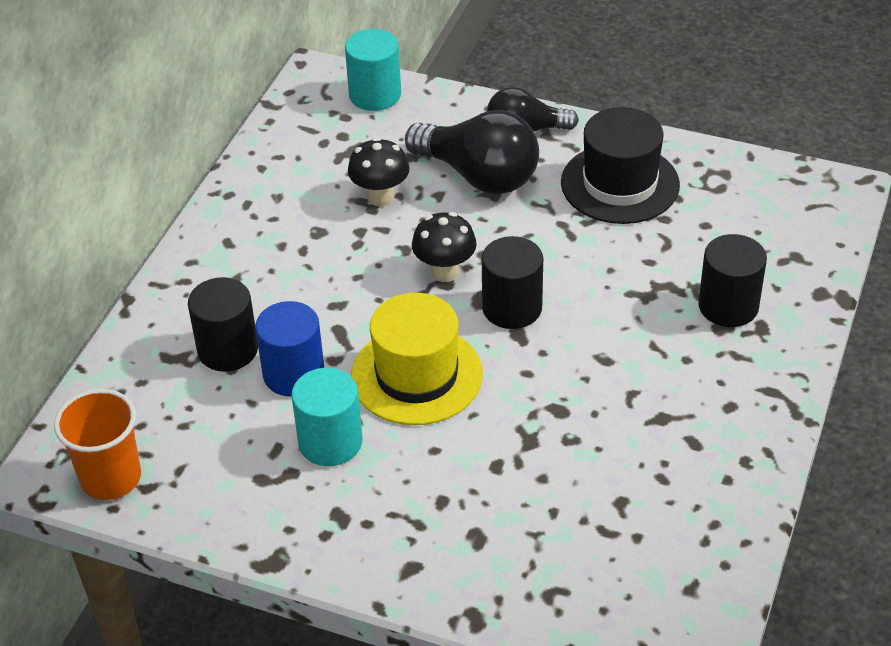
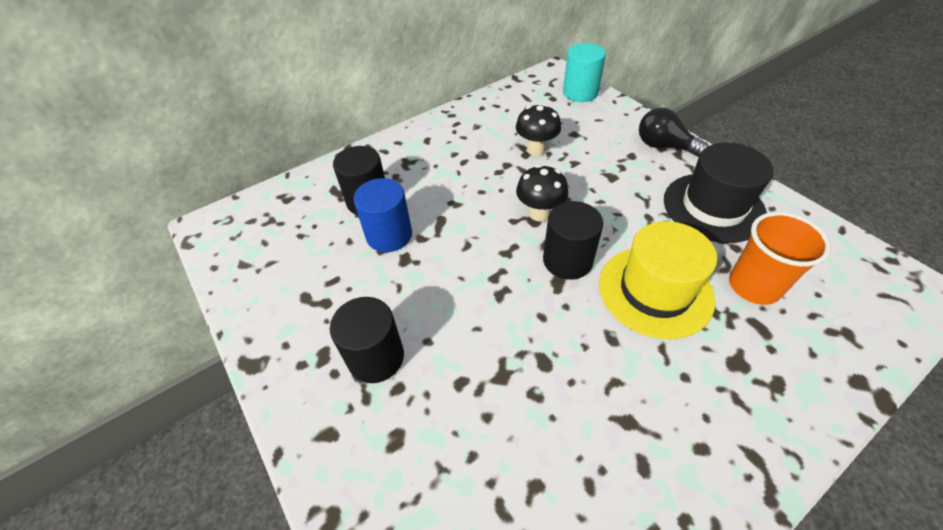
camera: 35 degrees right, 5 degrees up
(111, 478) = (232, 247): orange cup -> orange cup (753, 286)
(330, 442) = (367, 294): turquoise cylinder -> none
(416, 375) = (463, 276): yellow hat -> yellow hat (655, 291)
(478, 176) = (610, 161): black light bulb -> none
(728, 306) = (754, 347): black cylinder -> black cylinder (376, 357)

